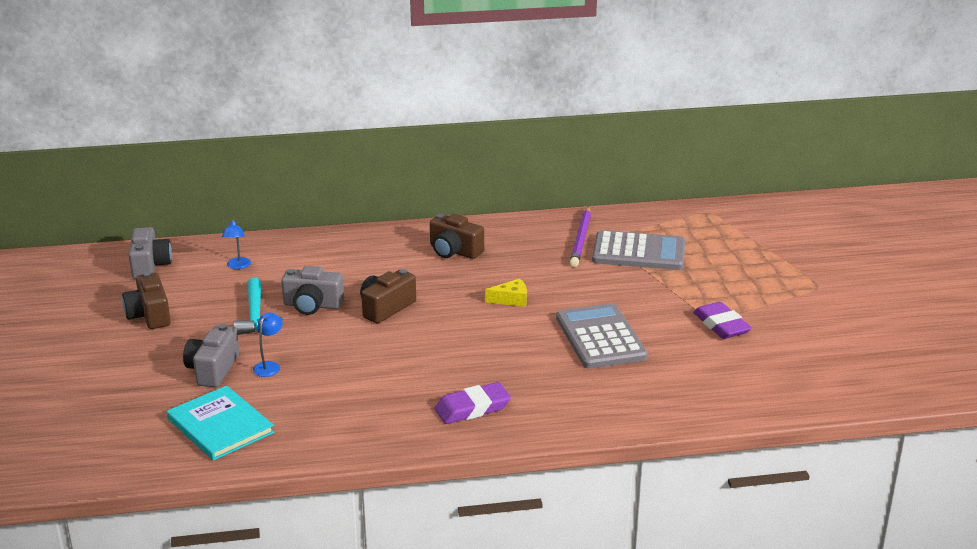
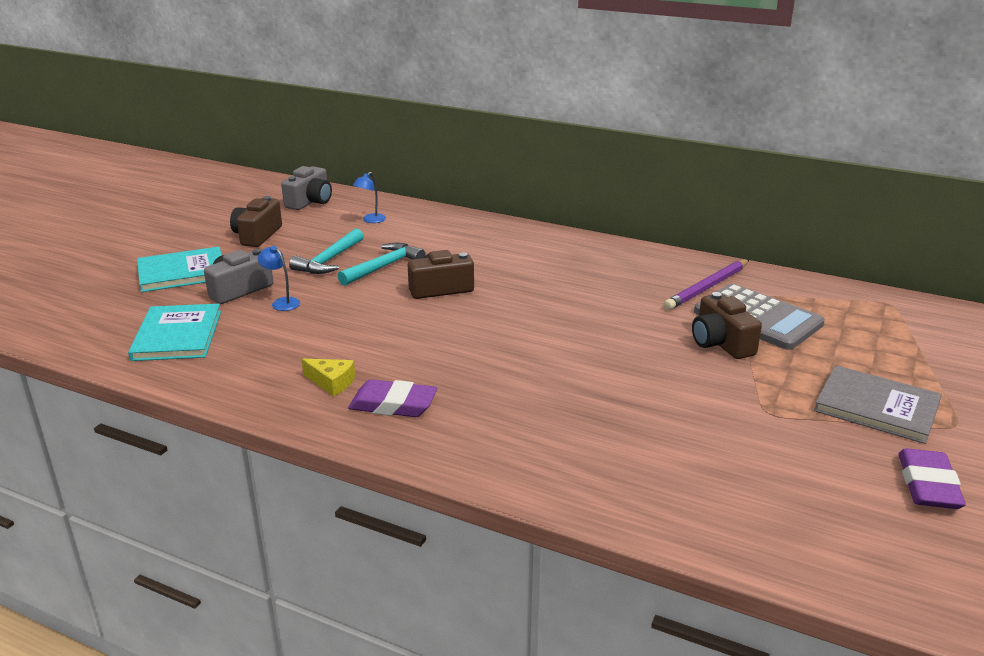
camera: 35 degrees right, 0 degrees up
(132, 373) = (182, 272): none -> turquoise book
(269, 366) = (282, 302): blue lamp -> blue lamp turned 105 degrees counterclockwise
(312, 305) = (384, 267): grey camera -> turquoise hammer
(454, 251) = (565, 261): brown camera -> brown camera (721, 343)
(511, 300) = (564, 319): yellow cheese -> yellow cheese (332, 383)
(600, 337) = (610, 386): grey calculator -> none
(721, 325) = (770, 424): purple eraser -> purple eraser (928, 485)
(768, 290) = (876, 407): none -> grey book

